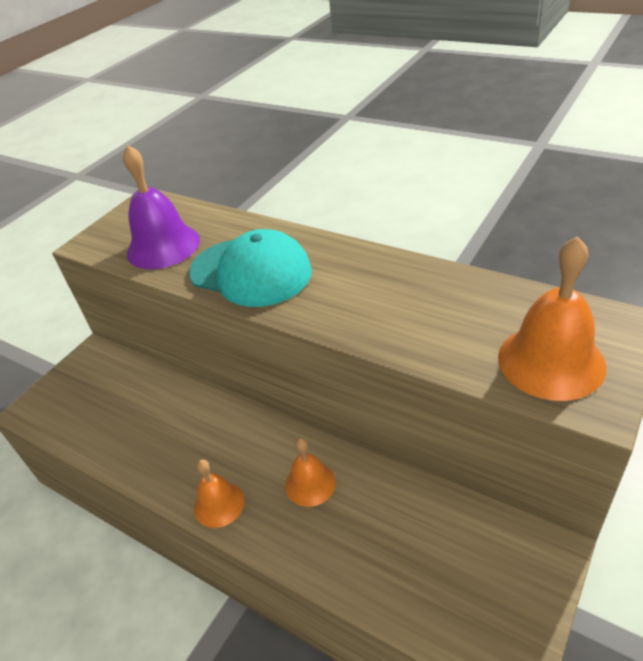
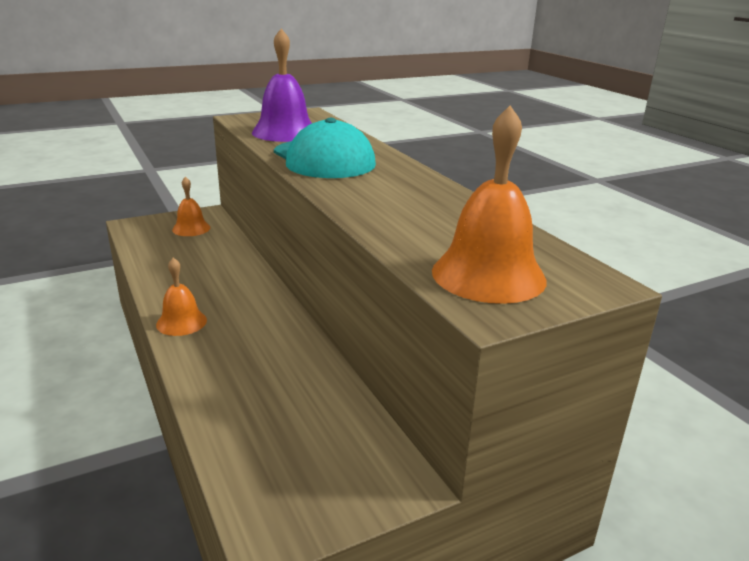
camera: 25 degrees right, 15 degrees down
(310, 483) = (259, 342): orange bell -> orange bell (191, 228)

